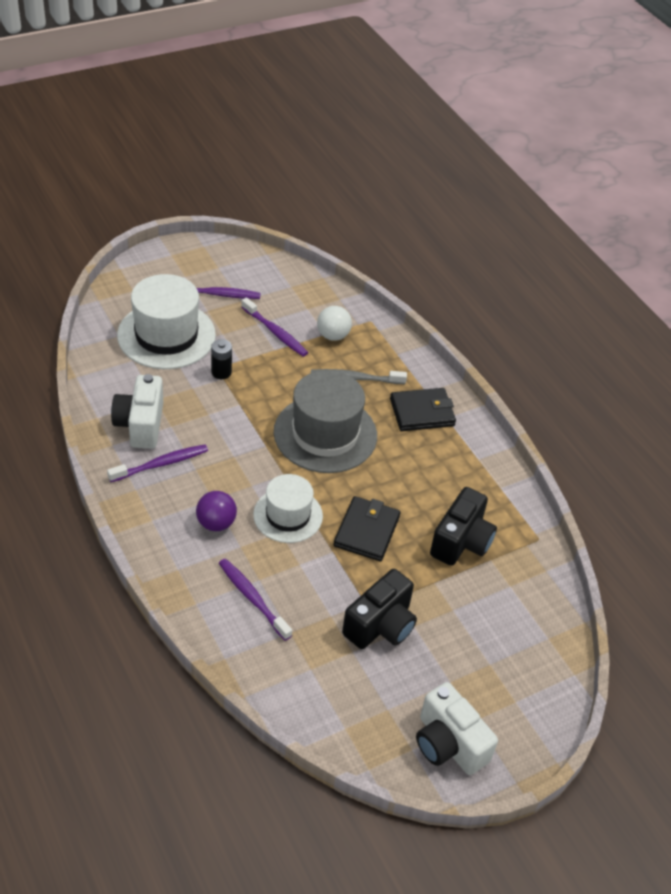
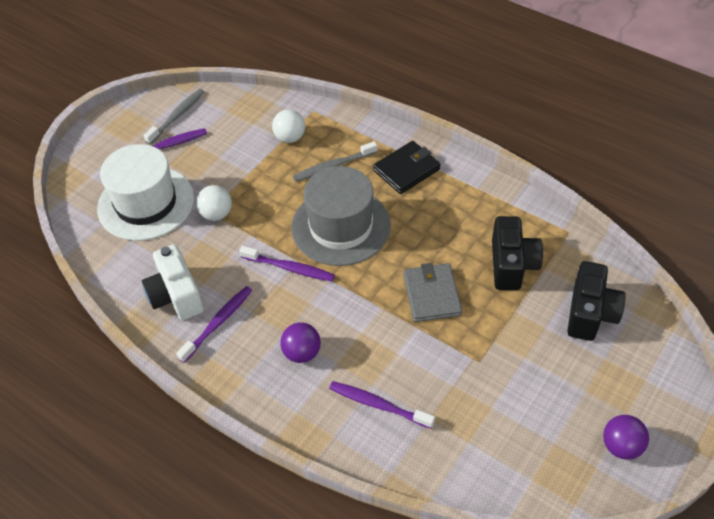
camera: 20 degrees left, 5 degrees up
(221, 372) = (216, 214): black battery -> white ball
(243, 272) = (177, 116): none -> grey toothbrush
(275, 332) = (240, 157): purple toothbrush -> purple toothbrush (289, 268)
(288, 515) = (358, 314): white hat -> none
(367, 531) = (432, 295): black wallet -> grey wallet
(380, 625) = (498, 372): black camera -> black camera (590, 313)
(448, 744) = (621, 446): white camera -> purple ball

